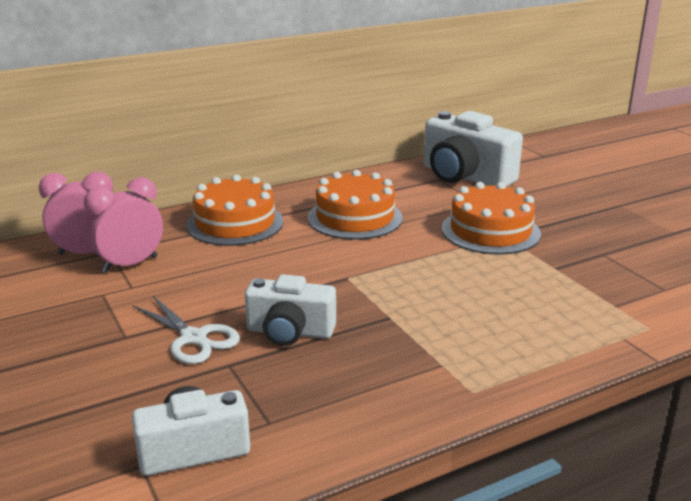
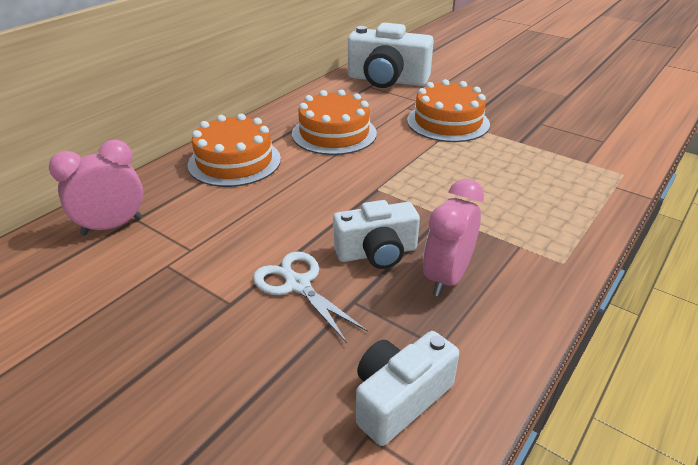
camera: 25 degrees left, 10 degrees up
(130, 264) = (168, 227): pink clock -> pink clock (447, 277)
(193, 338) = (298, 285): white scissors -> white scissors turned 150 degrees counterclockwise

